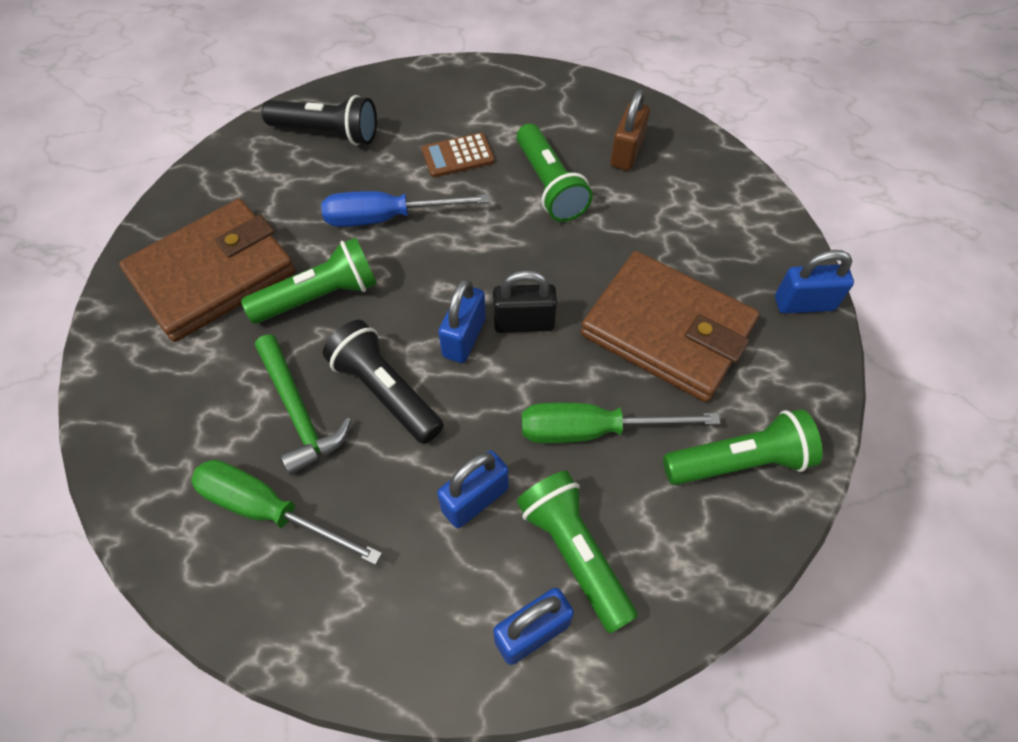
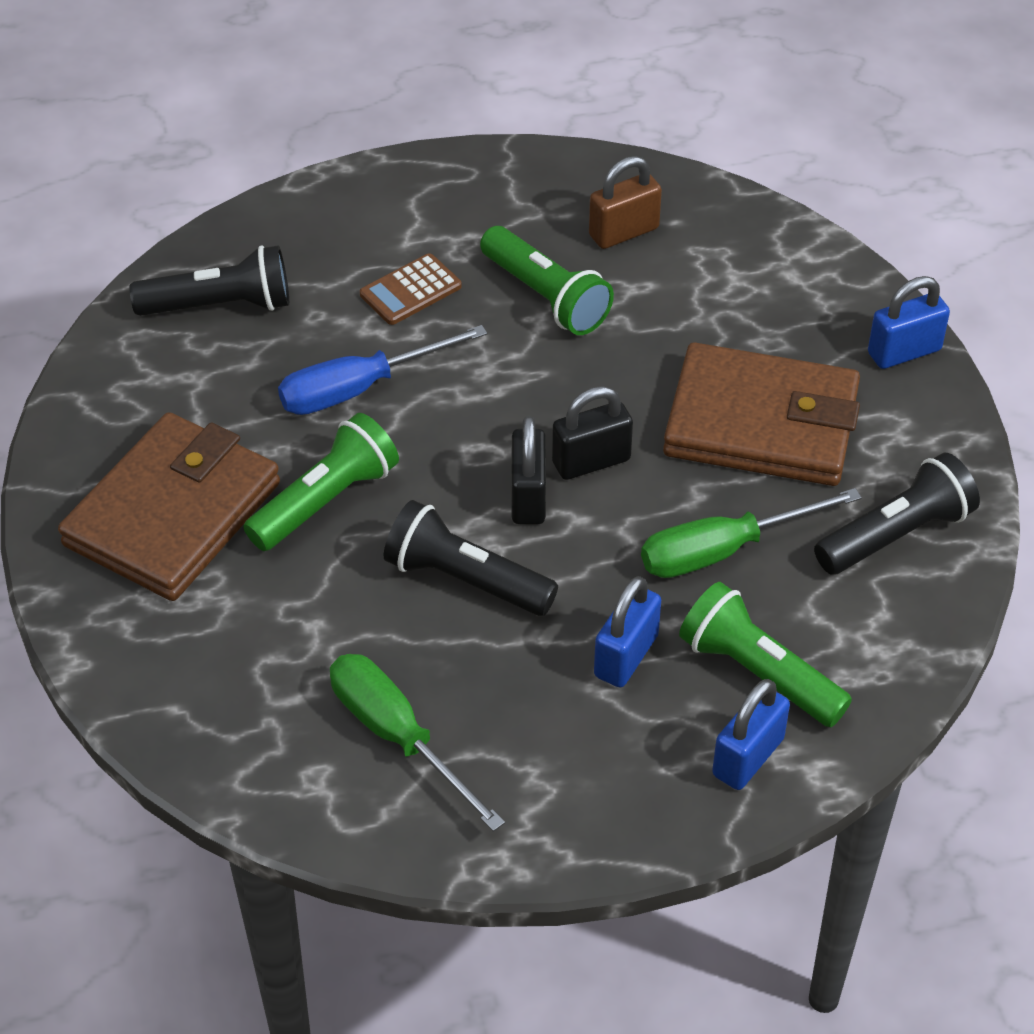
camera: 20 degrees left, 10 degrees down
(269, 510) = (397, 736): green screwdriver -> green screwdriver turned 45 degrees clockwise
(299, 411) = (373, 630): green hammer -> none
(464, 338) = (528, 497): blue padlock -> black padlock
(627, 153) = (623, 232): brown padlock -> brown padlock turned 60 degrees clockwise
(739, 461) = (896, 534): green flashlight -> black flashlight

